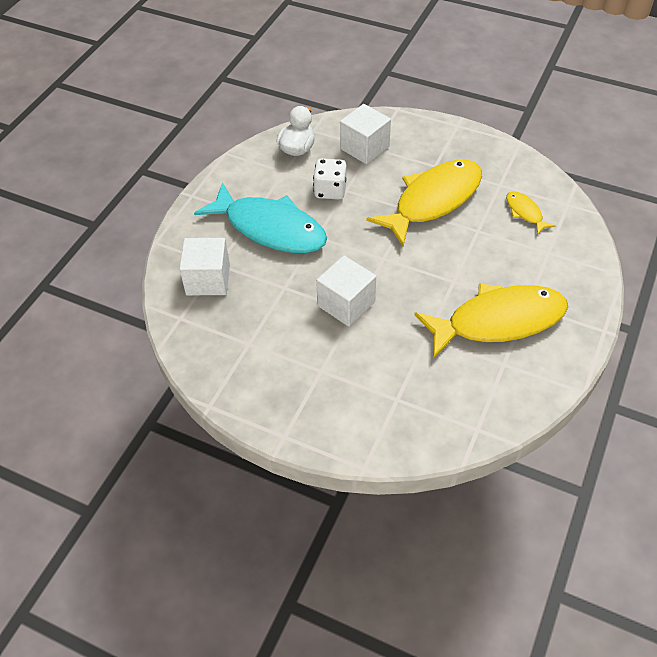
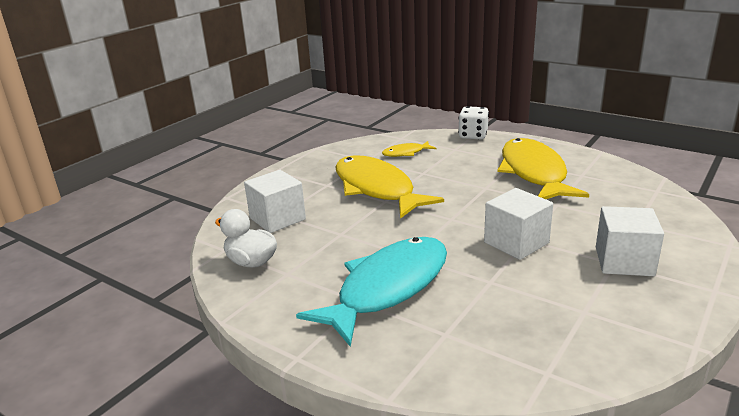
camera: 80 degrees left, 25 degrees down
(208, 280) = (474, 344): white cube -> white cube (624, 261)
(330, 190) = (337, 243): white dice -> white dice (473, 135)

